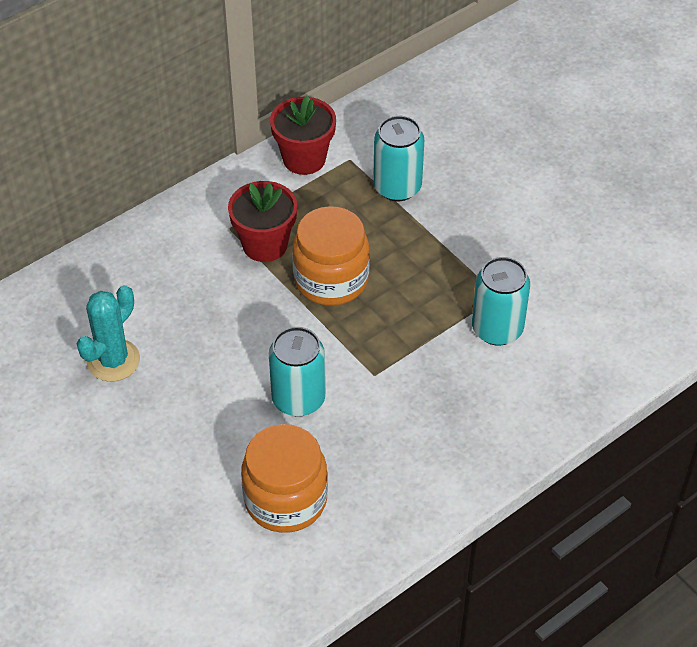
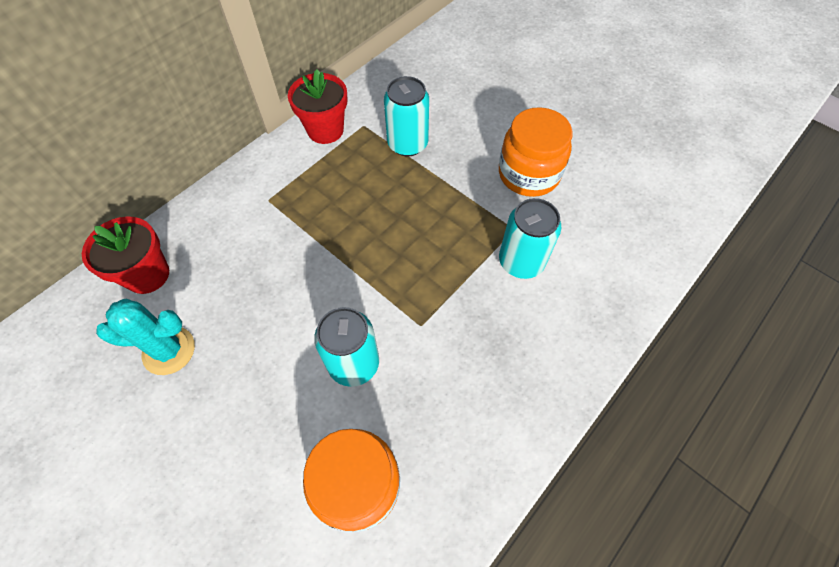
camera: 10 degrees left, 10 degrees up
(113, 360) = (169, 350): turquoise cactus -> turquoise cactus turned 60 degrees clockwise
(265, 245) = (302, 211): red flower pot -> red flower pot (147, 275)
(331, 279) = (365, 236): orange jar -> orange jar (528, 174)

